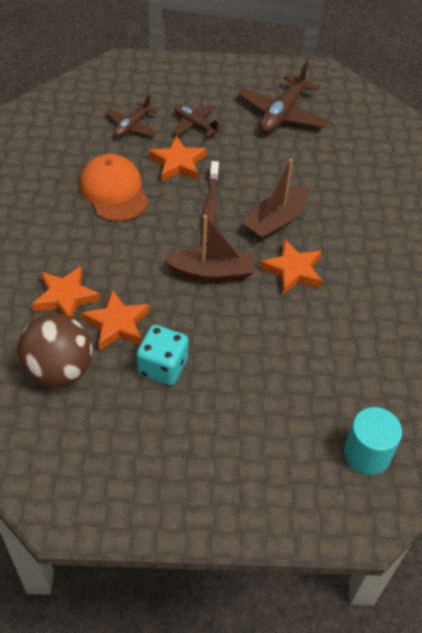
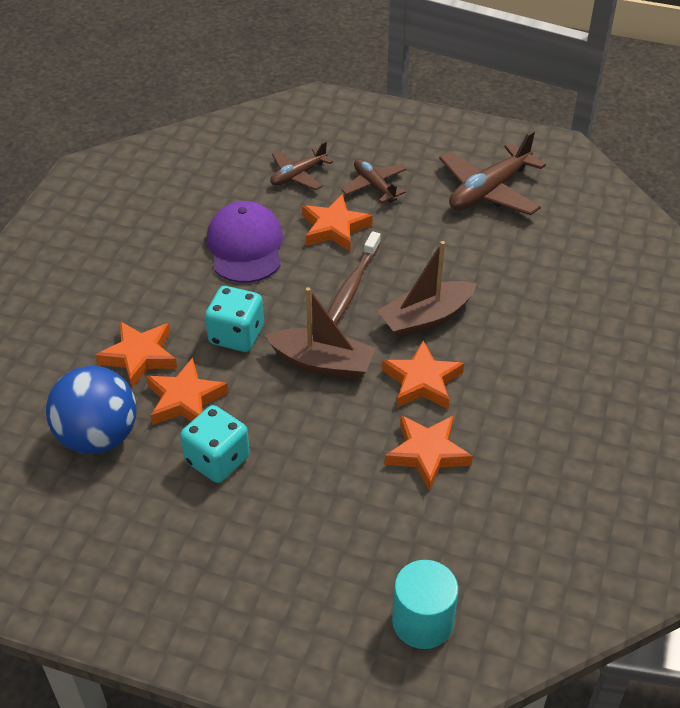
camera: 20 degrees right, 5 degrees down
(59, 370) = (98, 437): brown ball -> blue ball
(114, 191) = (245, 246): orange cap -> purple cap
(136, 264) = (236, 335): none -> turquoise dice
(319, 325) = (427, 453): none -> orange star

